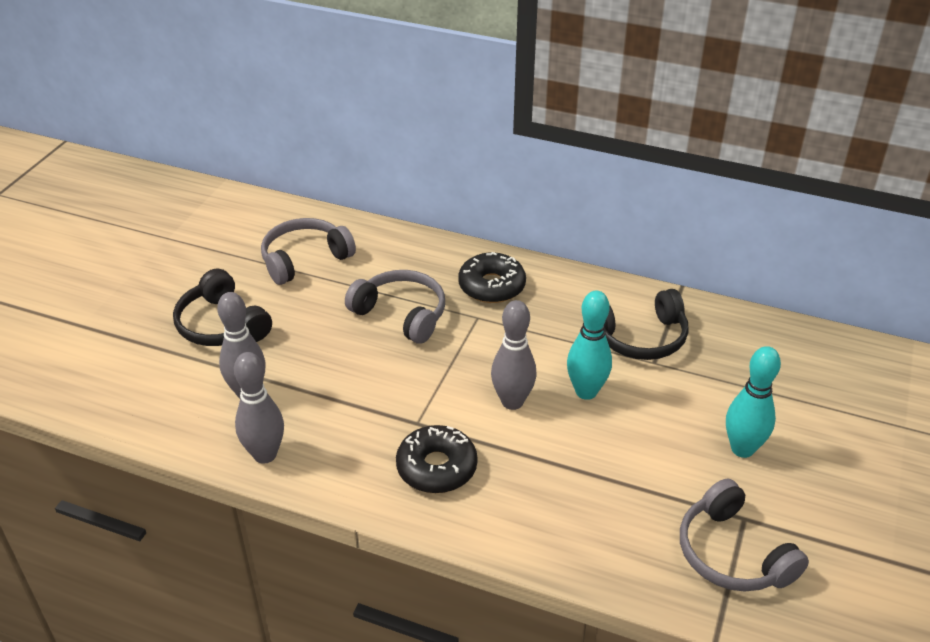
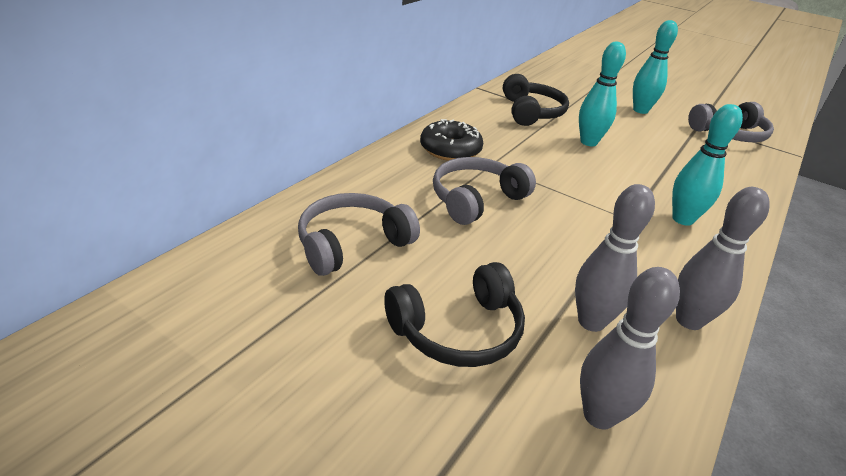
camera: 80 degrees left, 5 degrees down
(304, 259) = (352, 243): grey headphones -> grey headphones turned 75 degrees clockwise
(436, 467) = (682, 219): black donut -> turquoise bowling pin
(512, 402) = (600, 171): grey bowling pin -> grey bowling pin (599, 415)

